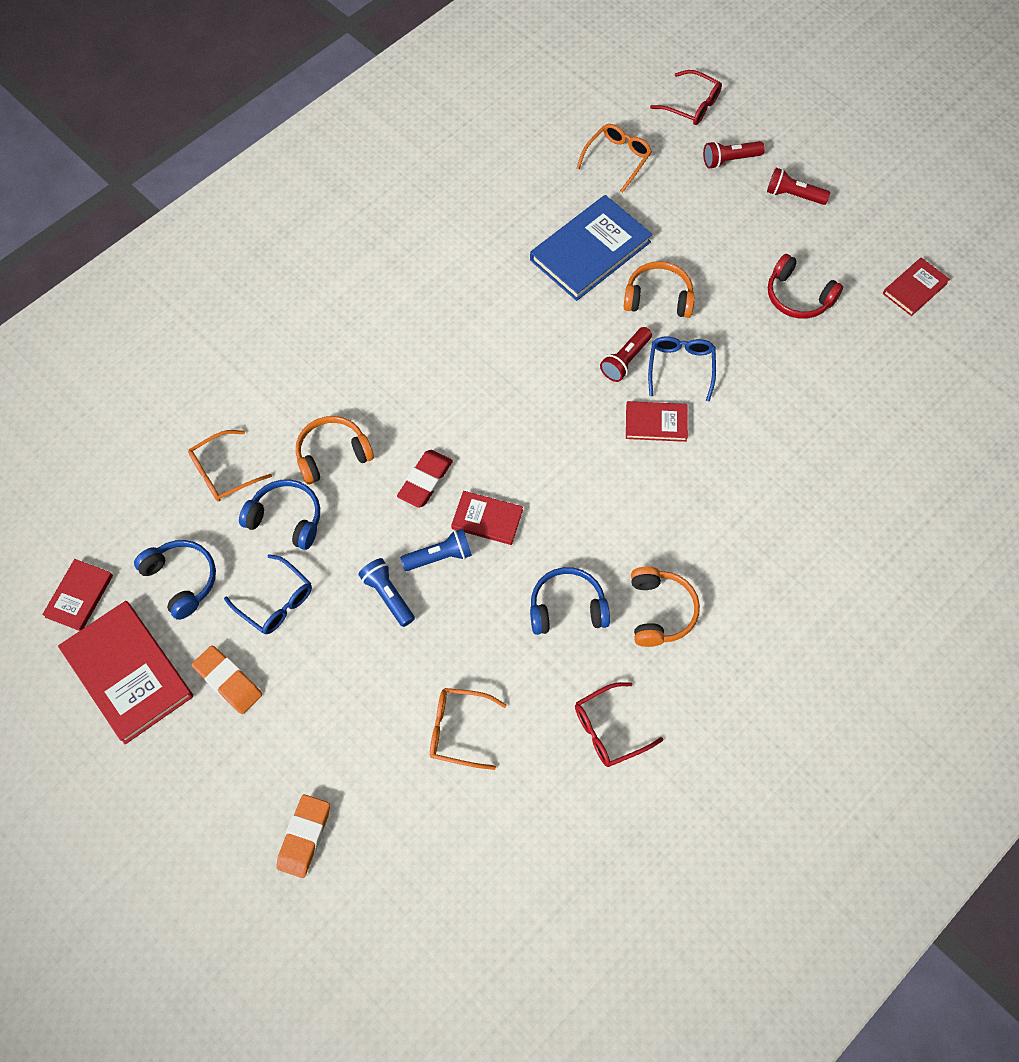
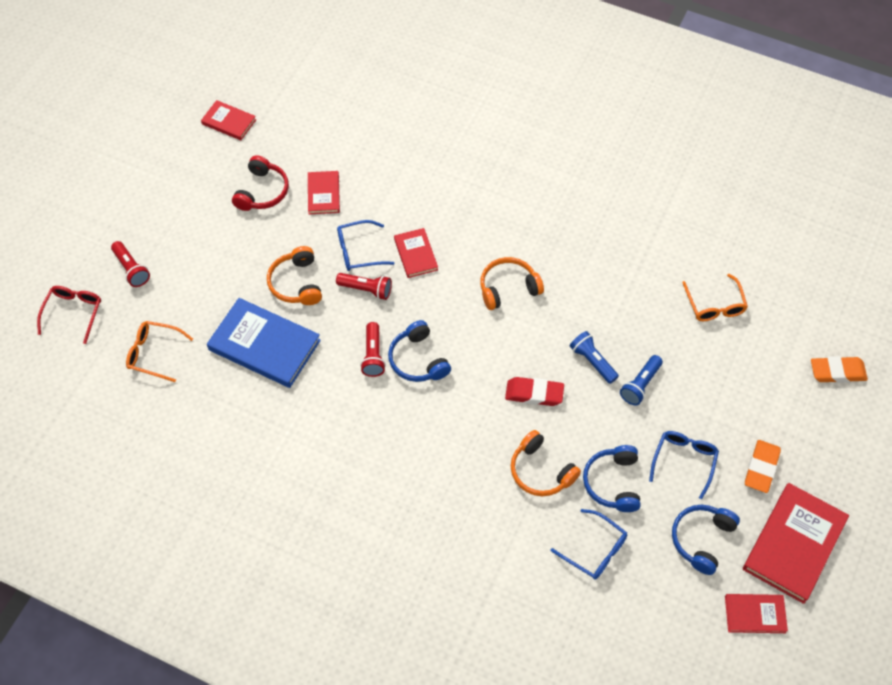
camera: 110 degrees left, 5 degrees down
(224, 472) = (594, 550): orange glasses -> blue glasses
(487, 519) = (547, 340): red book -> red book (323, 194)
(567, 608) = (593, 267): blue headphones -> blue headphones (418, 360)
(609, 729) = (666, 218): red glasses -> none
(660, 611) = (568, 213): orange headphones -> orange headphones (508, 288)
(793, 195) = (158, 216): red flashlight -> red flashlight (373, 355)

